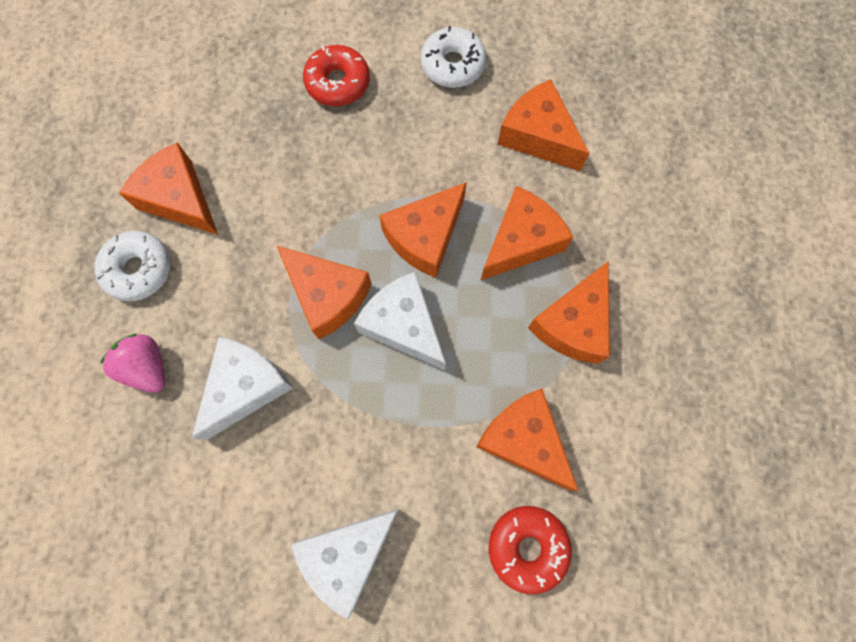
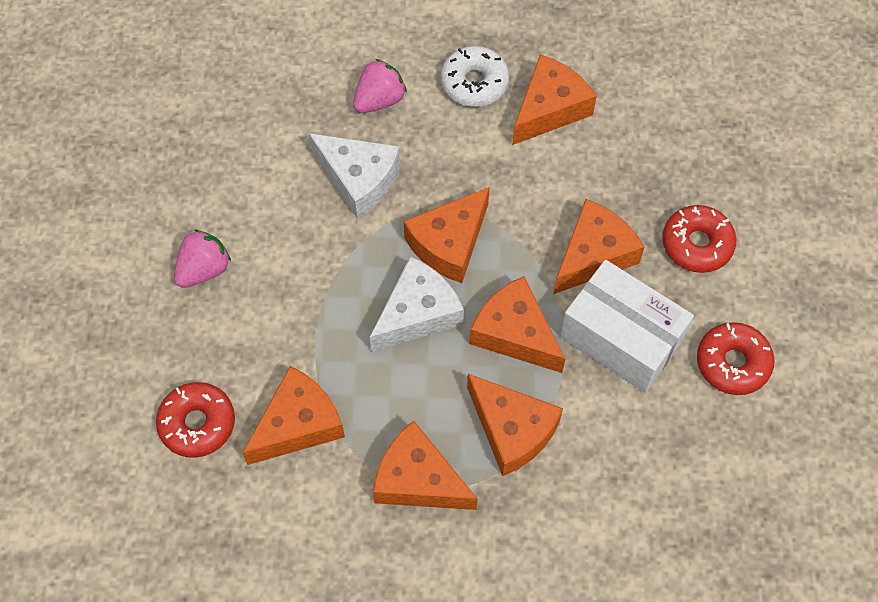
camera: 90 degrees right, 10 degrees down
(347, 555) = (204, 269): white cheese -> pink strawberry
(430, 148) = (621, 338): none -> white box
(453, 65) = (732, 363): white donut -> red donut
(538, 136) = (645, 454): orange cheese -> orange cheese (593, 255)

